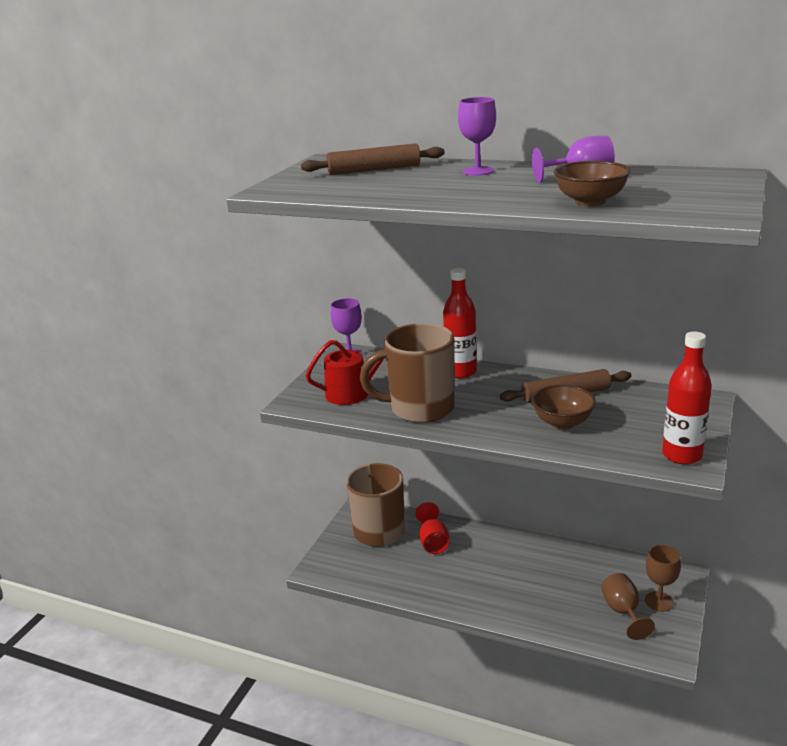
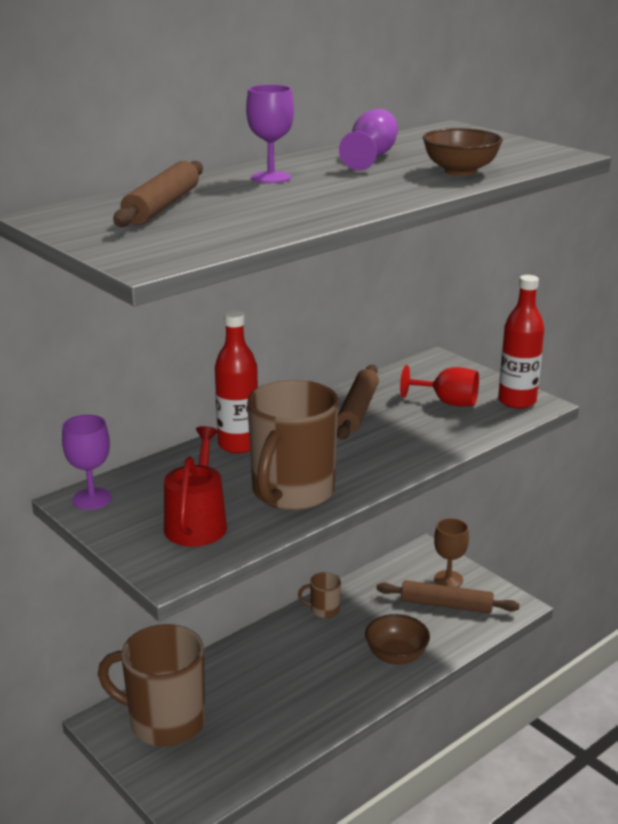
camera: 65 degrees left, 0 degrees up
(433, 542) = (232, 685): red goblet -> red goblet (447, 402)
(548, 550) = (324, 610): none -> brown mug
(562, 422) = (408, 429): brown bowl -> brown bowl (396, 656)
(623, 612) = (446, 605): brown goblet -> brown rolling pin

